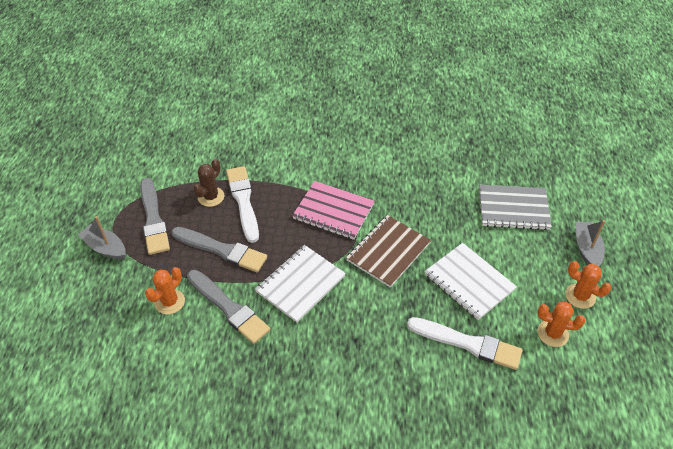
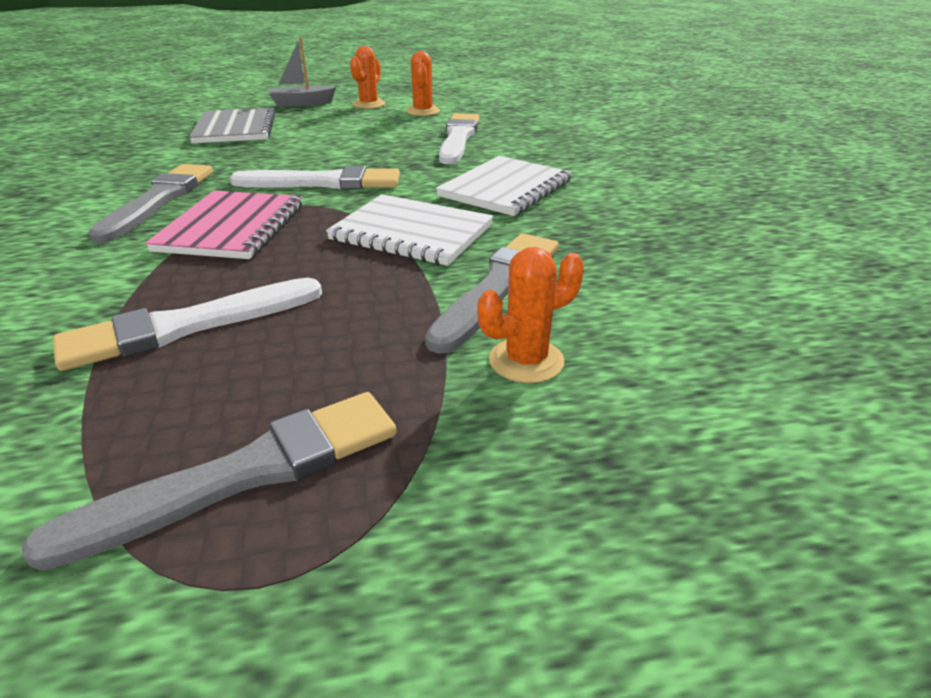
camera: 105 degrees left, 15 degrees down
(105, 248) = (389, 561): grey boat -> none
(169, 302) = (526, 361): orange cactus -> orange cactus turned 45 degrees counterclockwise
(211, 197) = (159, 380): brown cactus -> none
(221, 250) = (350, 324): grey brush -> grey brush (159, 200)
(388, 252) = (323, 182): brown notebook -> white brush
(469, 282) = (366, 141): white notebook -> white notebook (505, 188)

